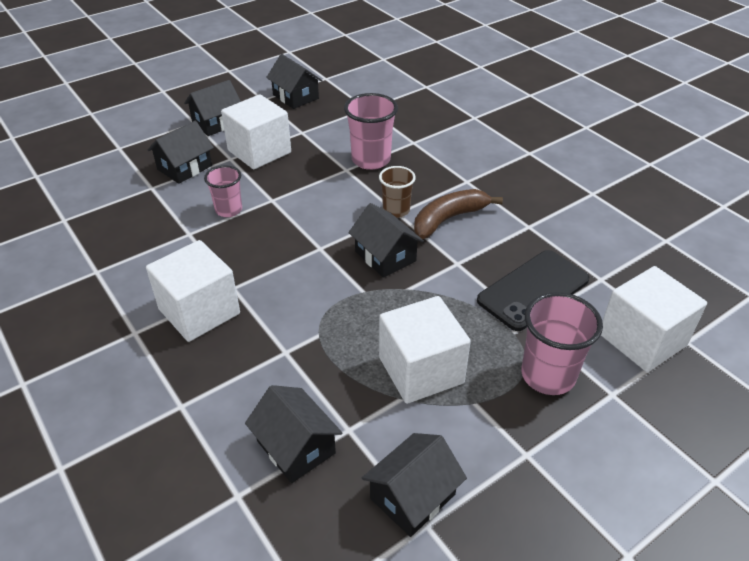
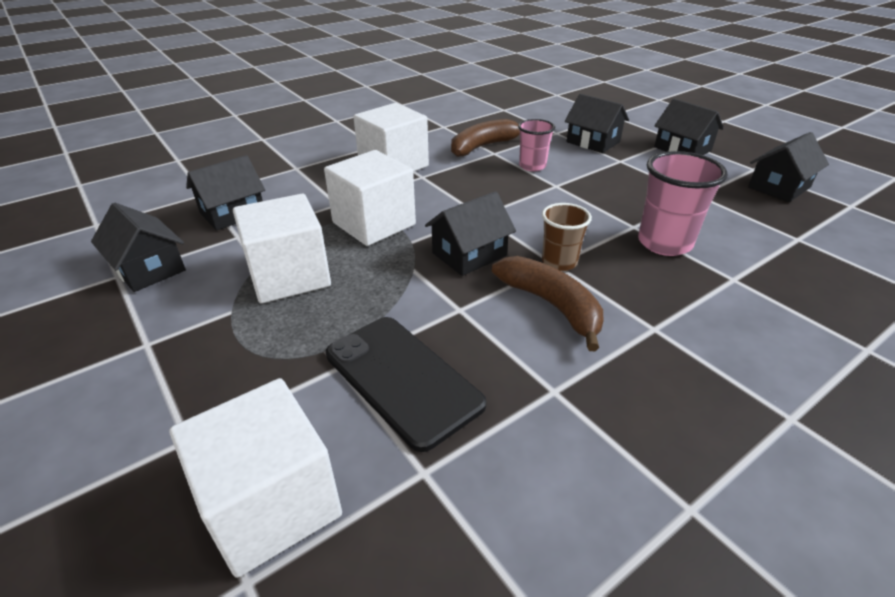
camera: 90 degrees right, 5 degrees down
(170, 240) = (484, 146): none -> brown banana
(259, 151) = (641, 173): white cube -> white cube (374, 224)
(548, 375) = (243, 375): pink cup -> none

